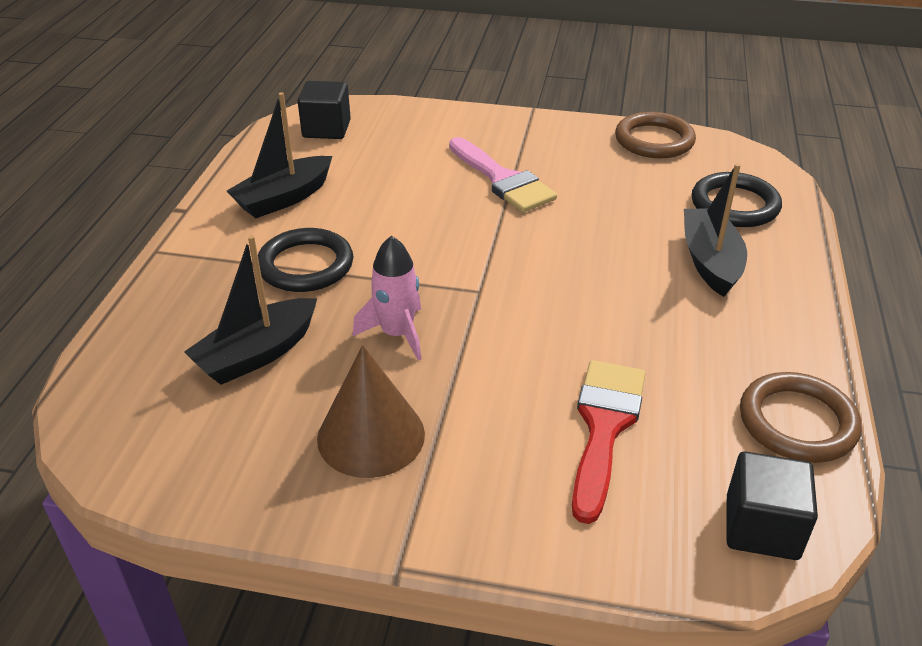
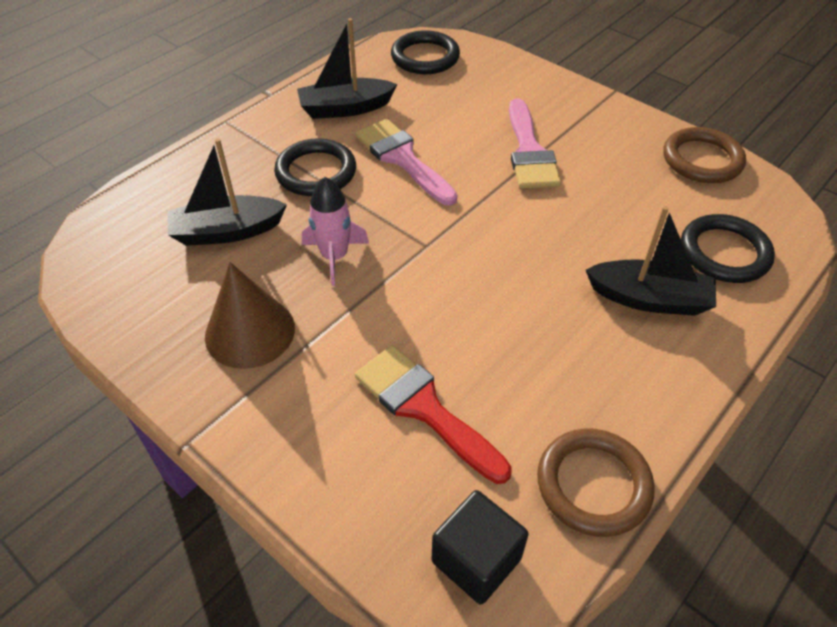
camera: 30 degrees right, 10 degrees up
(326, 129) = (425, 57): black cube -> black ring
(386, 224) = (402, 158): none -> pink brush
(604, 427) = (424, 408): red brush -> red brush turned 90 degrees counterclockwise
(710, 261) = (649, 299): black boat -> black boat turned 75 degrees clockwise

